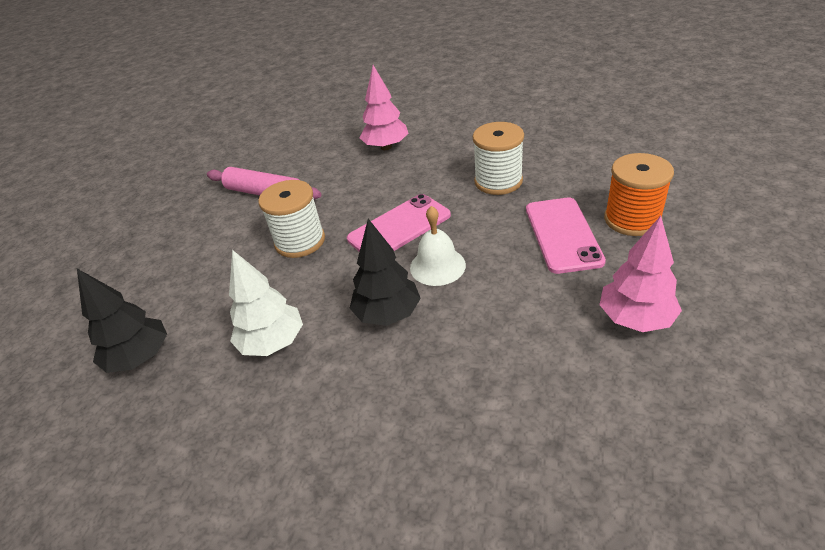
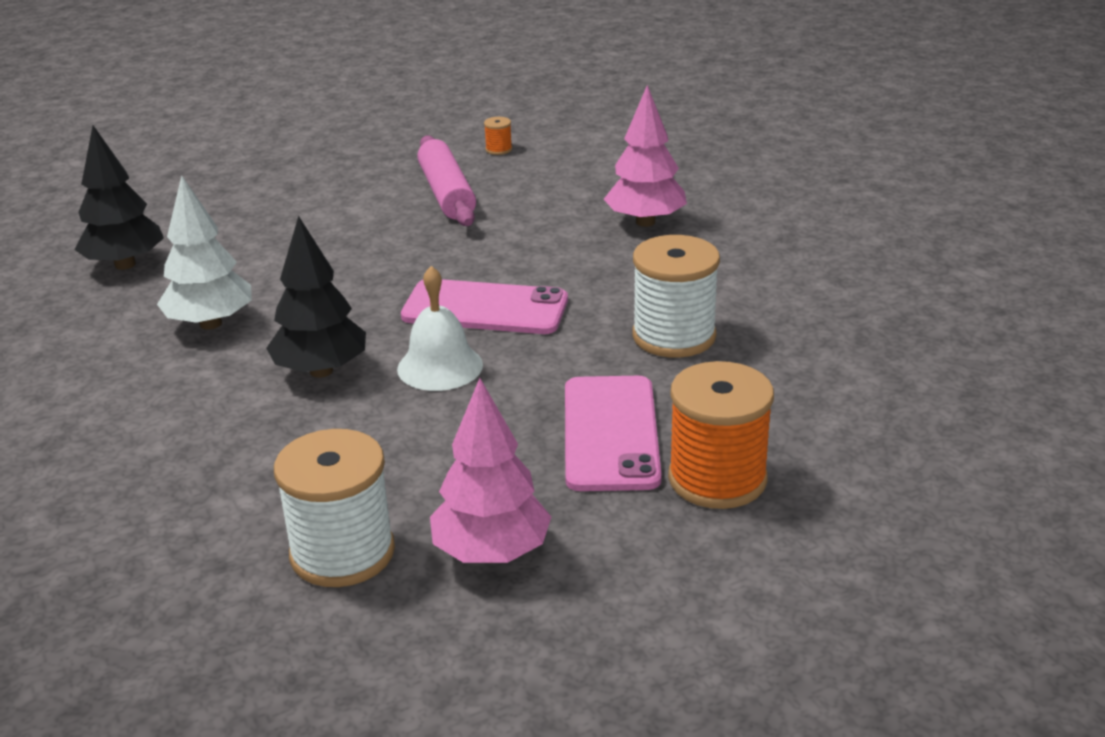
camera: 45 degrees right, 10 degrees down
(247, 159) = (498, 149): none -> orange spool
(300, 241) = (385, 258): white spool -> white spool (342, 553)
(562, 234) = (610, 433): pink phone -> pink phone turned 45 degrees counterclockwise

